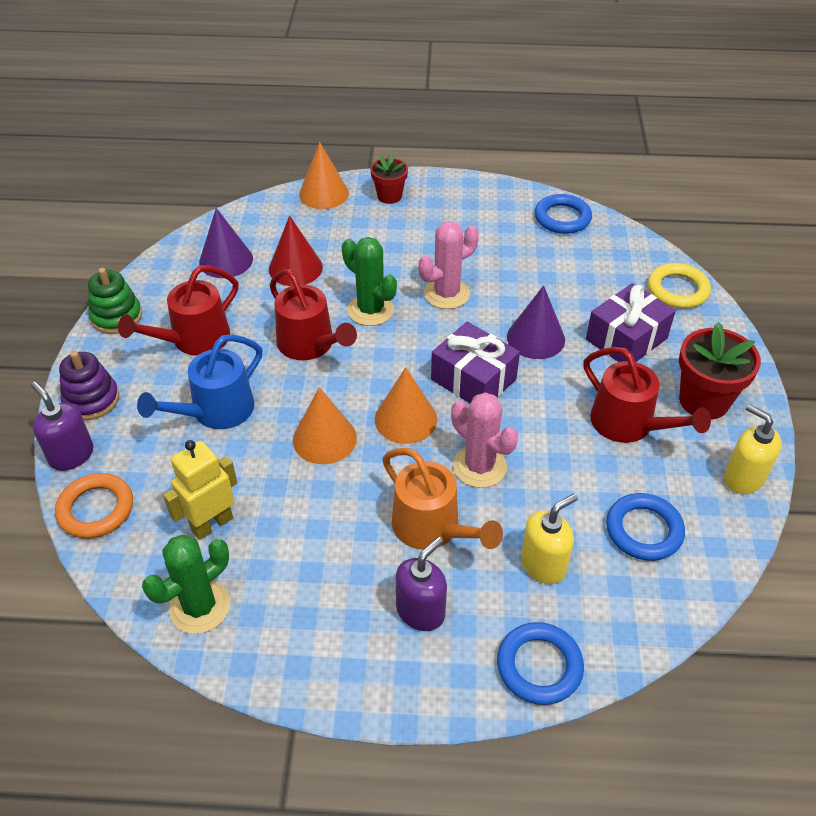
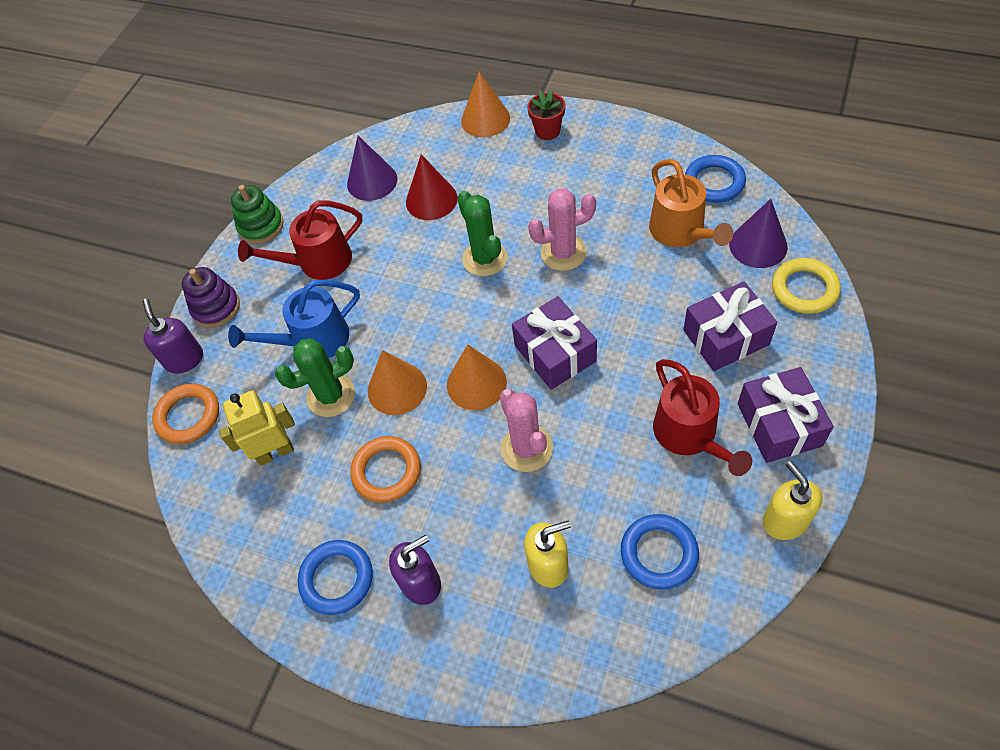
camera: 25 degrees right, 10 degrees up
(200, 607) = (241, 529): green cactus -> green cactus (331, 396)
(310, 345) = (417, 287): red watering can -> none
(343, 516) = (386, 471): none -> orange ring
(433, 528) = (461, 503): orange watering can -> orange watering can (681, 232)
(536, 338) = (633, 319): purple cone -> purple cone (758, 245)
(539, 666) = (506, 665): blue ring -> blue ring (337, 579)
(704, 401) = (779, 424): red flower pot -> purple gift

